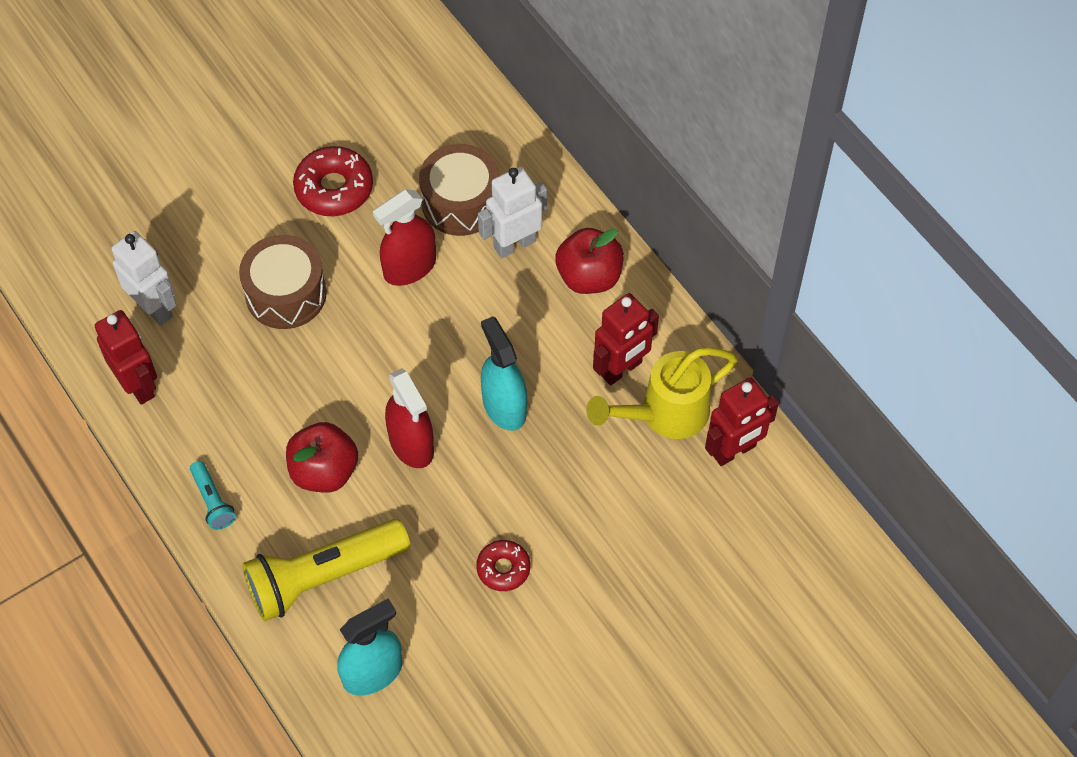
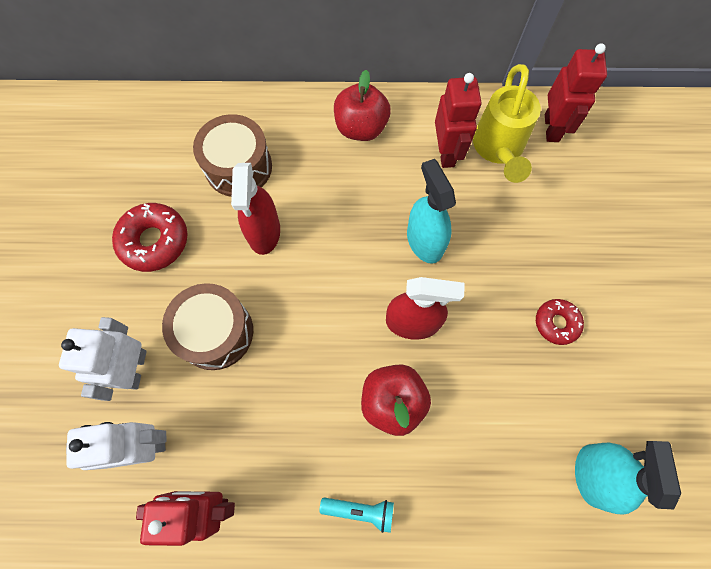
camera: 55 degrees left, 10 degrees up
(323, 576) = (485, 461): yellow flashlight -> none
(504, 406) = (424, 241): turquoise spray bottle -> turquoise spray bottle turned 60 degrees clockwise
(514, 244) = (299, 155): white robot -> white robot (134, 369)

